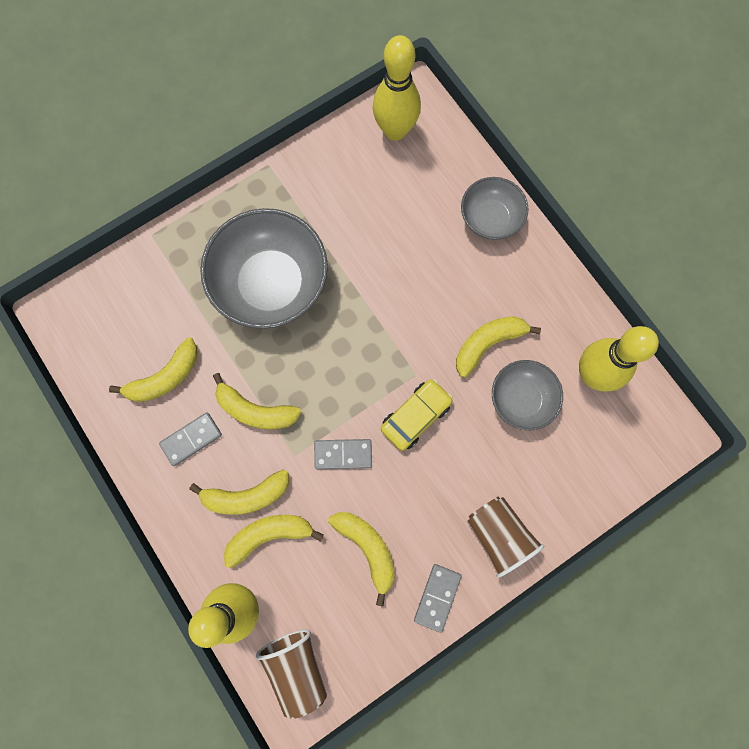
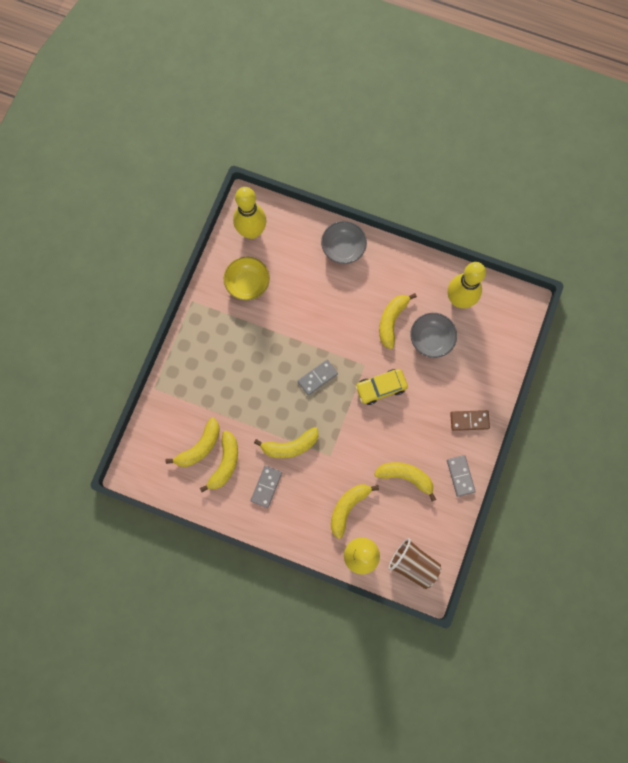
camera: 35 degrees left, 0 degrees up
(246, 495) = (320, 495): yellow banana -> yellow banana (199, 447)
(271, 283) = (246, 369): grey bowl -> none
(343, 454) = (356, 436): grey domino -> grey domino (317, 378)
(346, 187) = (248, 284): none -> yellow bowl
(416, 416) = (381, 388): yellow car -> yellow car turned 120 degrees counterclockwise
(498, 535) = (469, 420): brown cup -> brown domino

